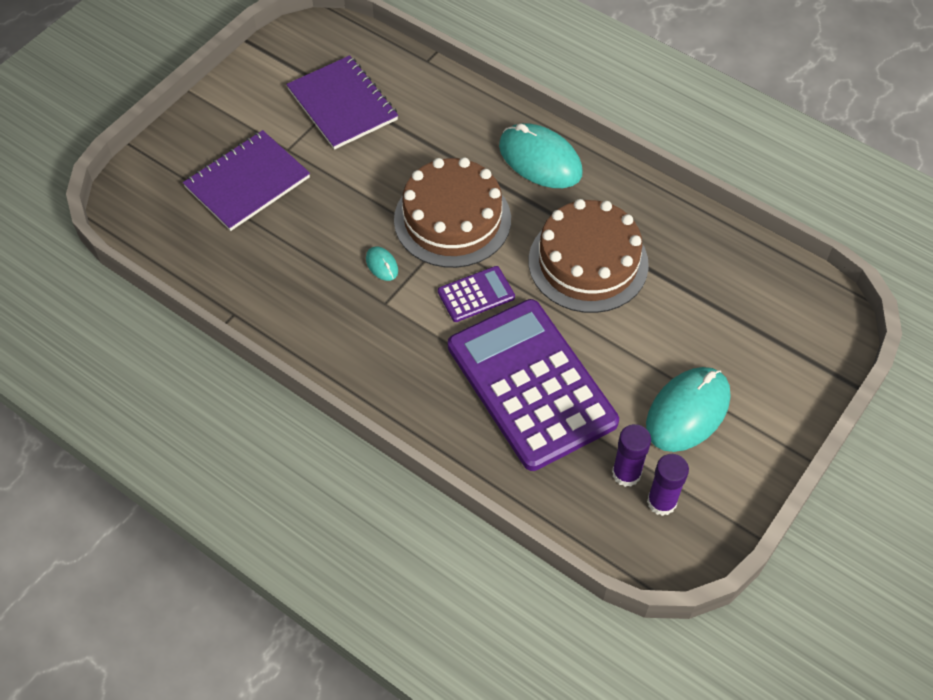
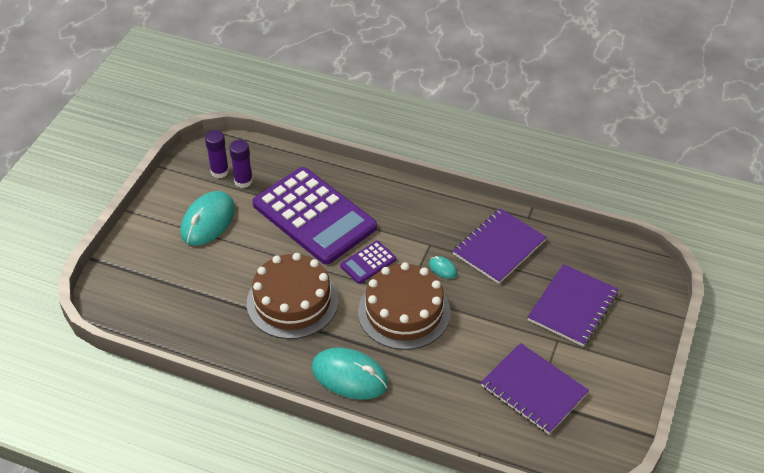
camera: 165 degrees right, 10 degrees down
(296, 278) = (499, 247): none -> purple notebook

